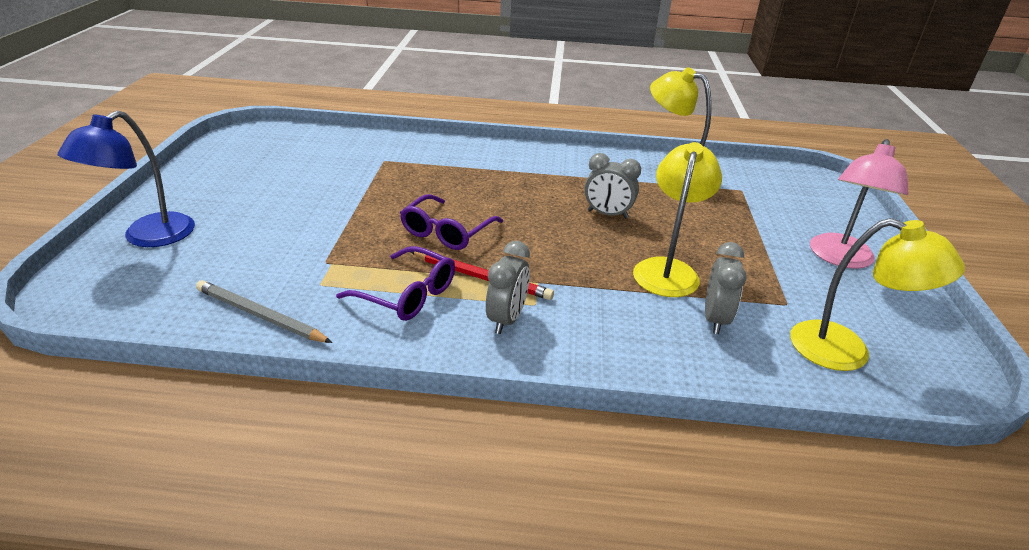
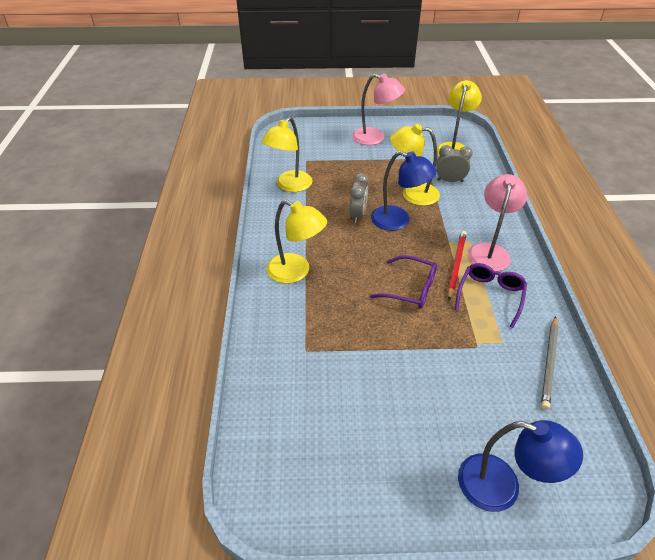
camera: 95 degrees left, 10 degrees up
(501, 165) = (296, 272): none -> yellow lamp
(506, 319) = (489, 251): grey clock -> pink lamp
(593, 245) = (398, 221): none -> blue lamp

